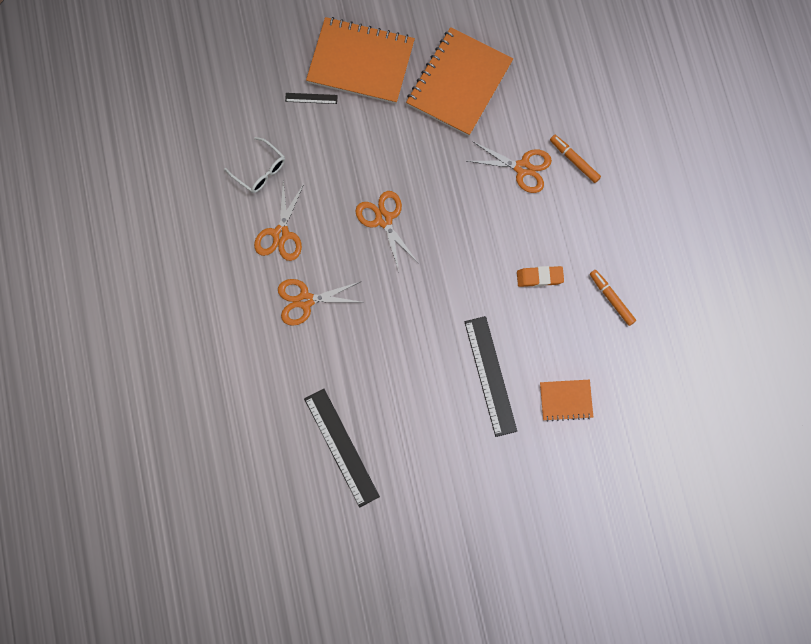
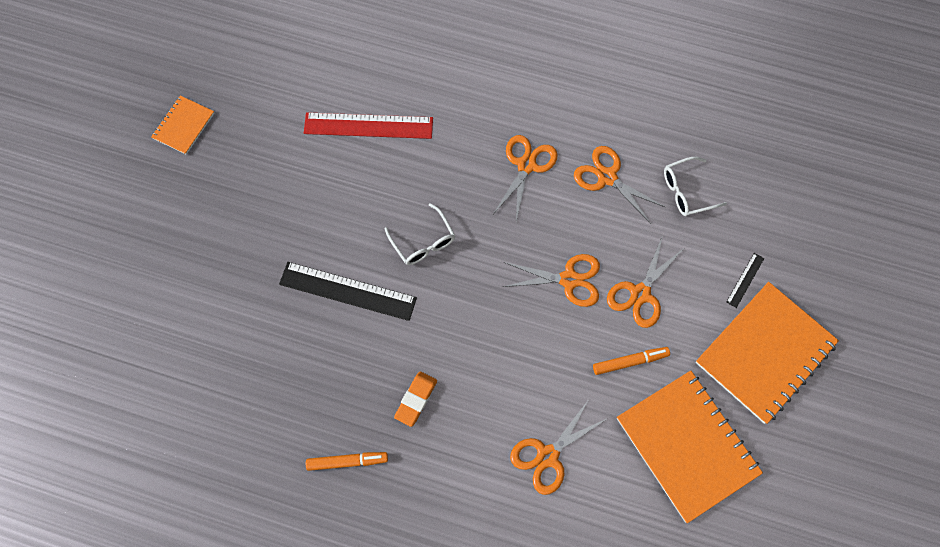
camera: 120 degrees right, 5 degrees down
(341, 447) = (368, 125): black ruler -> red ruler
(365, 164) = (640, 294): none -> orange scissors
(417, 343) = (423, 242): none -> white glasses
(566, 400) = (276, 348): orange notebook -> orange notebook (183, 126)
(574, 160) = (525, 520): orange marker -> orange marker (630, 361)

